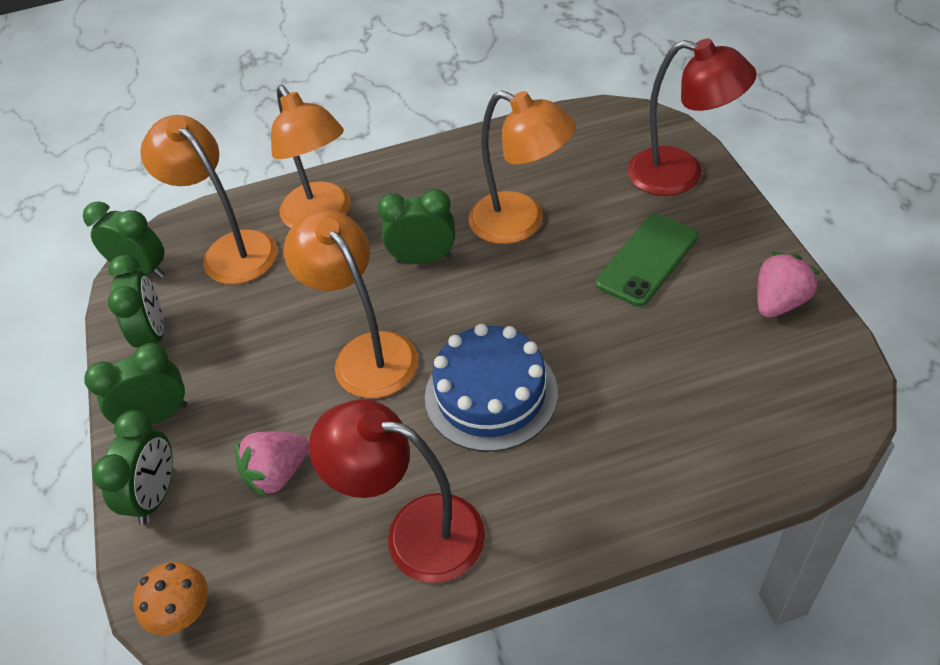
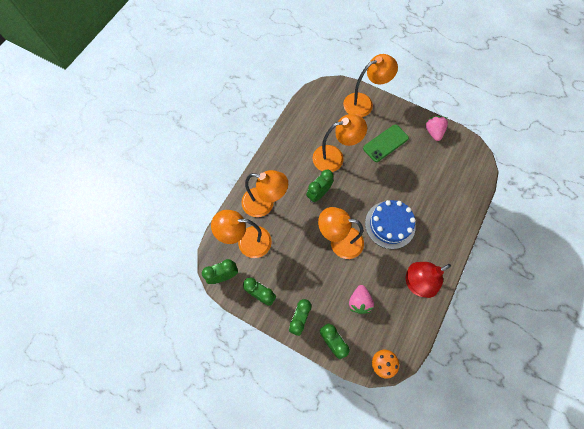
camera: 50 degrees left, 20 degrees up
(647, 260) = (385, 143): green phone -> green phone turned 60 degrees clockwise
(680, 175) = (364, 103): red lamp -> orange lamp

